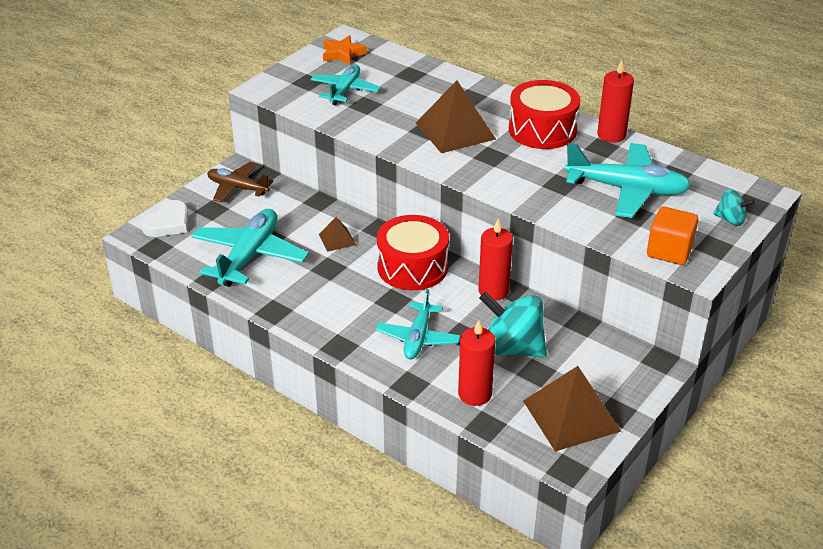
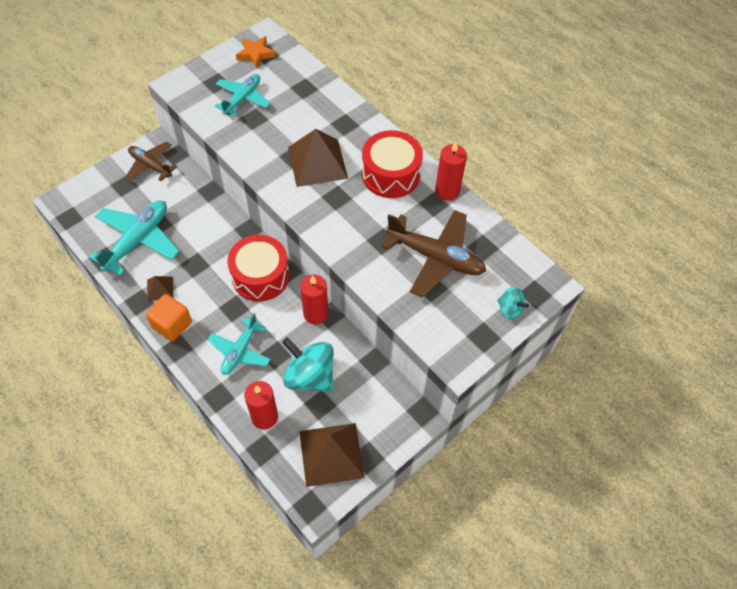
camera: 10 degrees right, 20 degrees up
(168, 223) = (86, 194): white heart -> none
(337, 239) = (211, 235): brown pyramid -> brown pyramid (160, 288)
(627, 189) = (435, 257): turquoise plane -> brown plane
(669, 251) = (444, 335): orange cube -> orange cube (172, 325)

